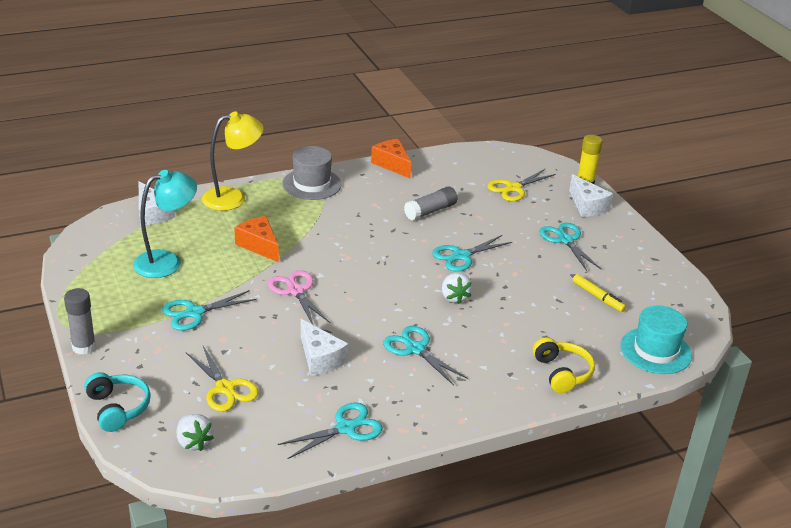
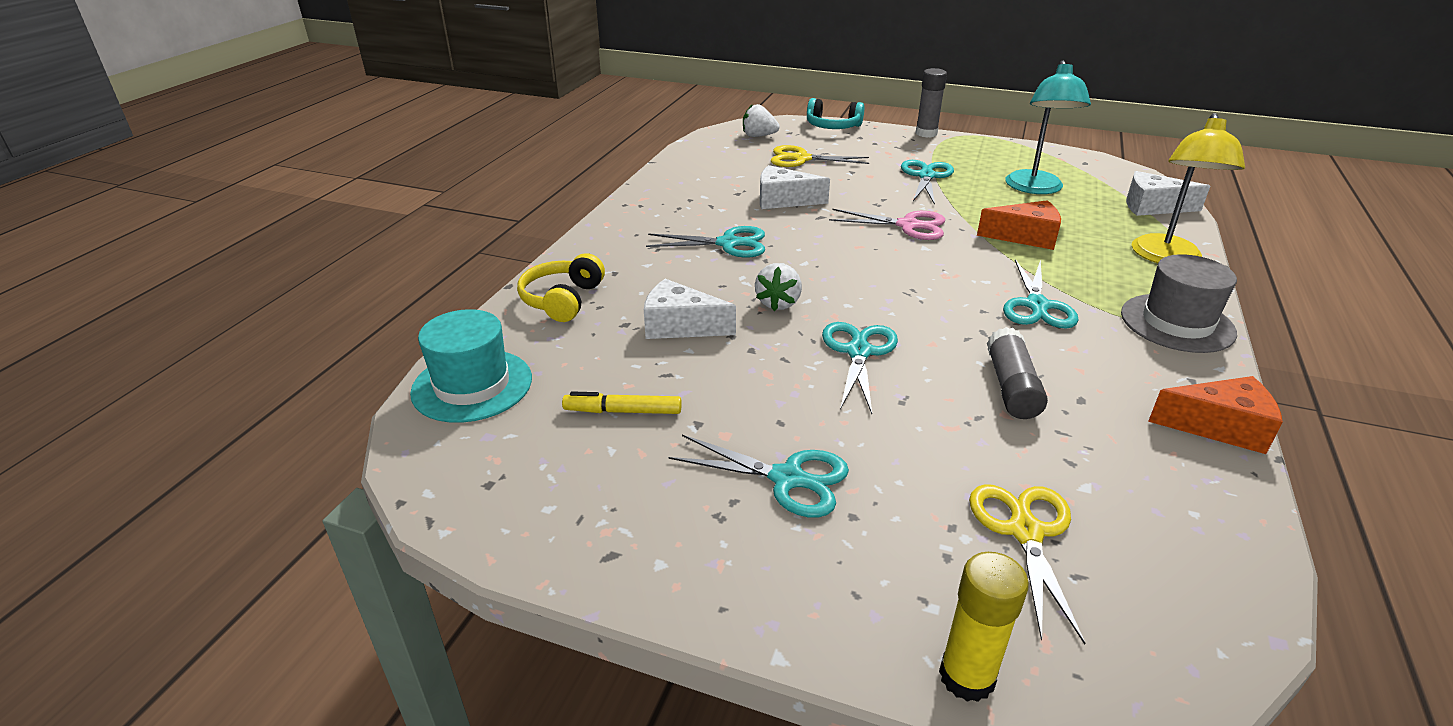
camera: 135 degrees right, 0 degrees up
(346, 428) = (683, 180): turquoise scissors -> turquoise scissors (1037, 306)
(454, 297) = (778, 303): white strawberry -> white strawberry turned 105 degrees counterclockwise
(562, 373) = (562, 300): yellow headphones -> yellow headphones turned 75 degrees clockwise
(587, 206) = (868, 600): white cheese -> white cheese (680, 326)

